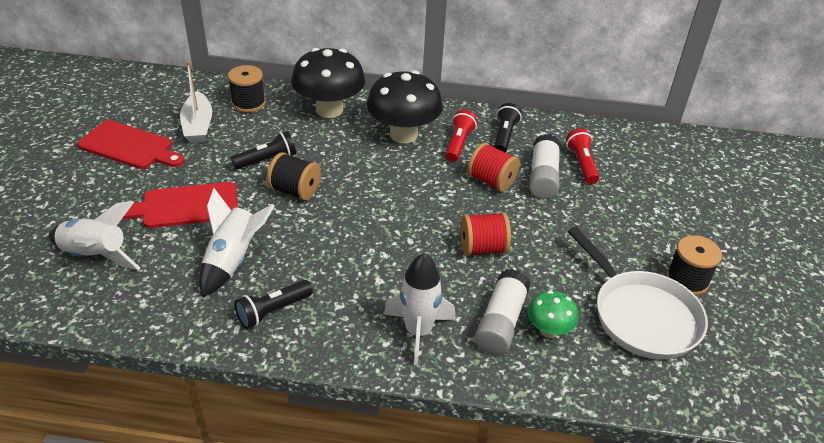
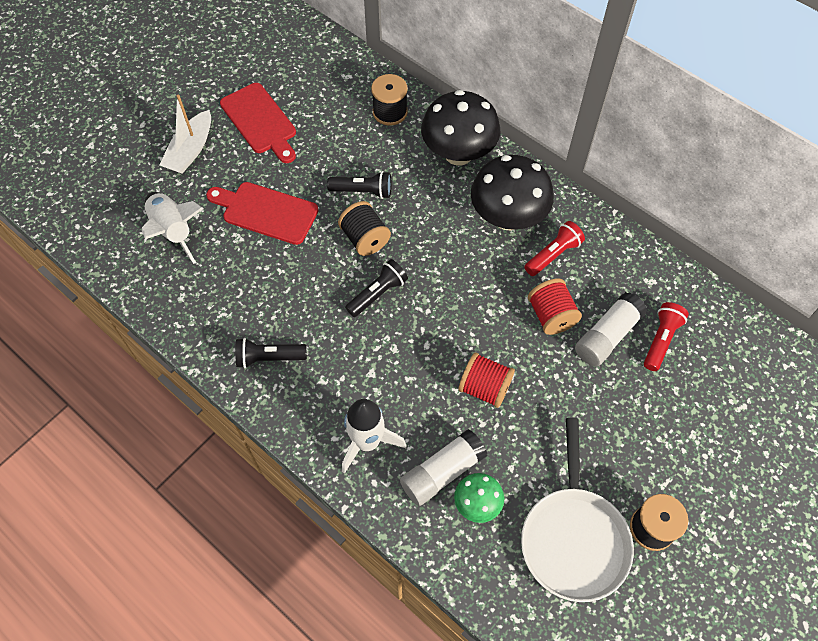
camera: 35 degrees right, 20 degrees up
(198, 126) = (329, 121): white boat -> white boat (190, 150)
(233, 260) = (269, 290): white rocket -> none
(504, 136) = (607, 267): black flashlight -> black flashlight (378, 293)

